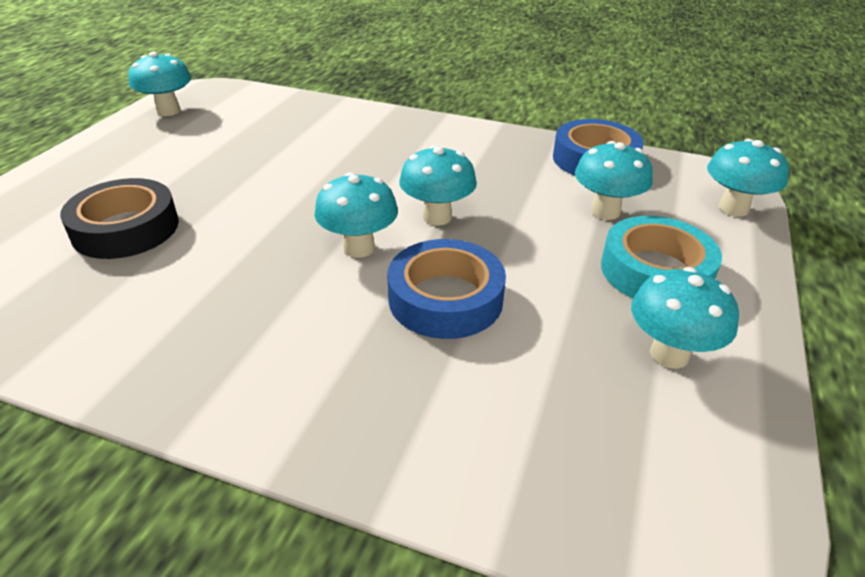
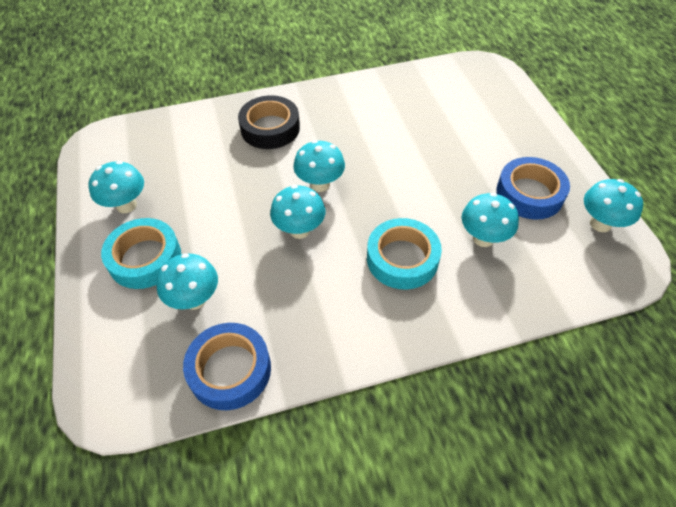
camera: 145 degrees right, 15 degrees up
(126, 228) = (445, 132): black tape -> black tape (270, 128)
(363, 157) = (402, 259): none -> turquoise tape
(445, 299) = (249, 179): blue tape -> blue tape (529, 194)
(733, 208) = (97, 362): turquoise mushroom -> turquoise mushroom (483, 238)

